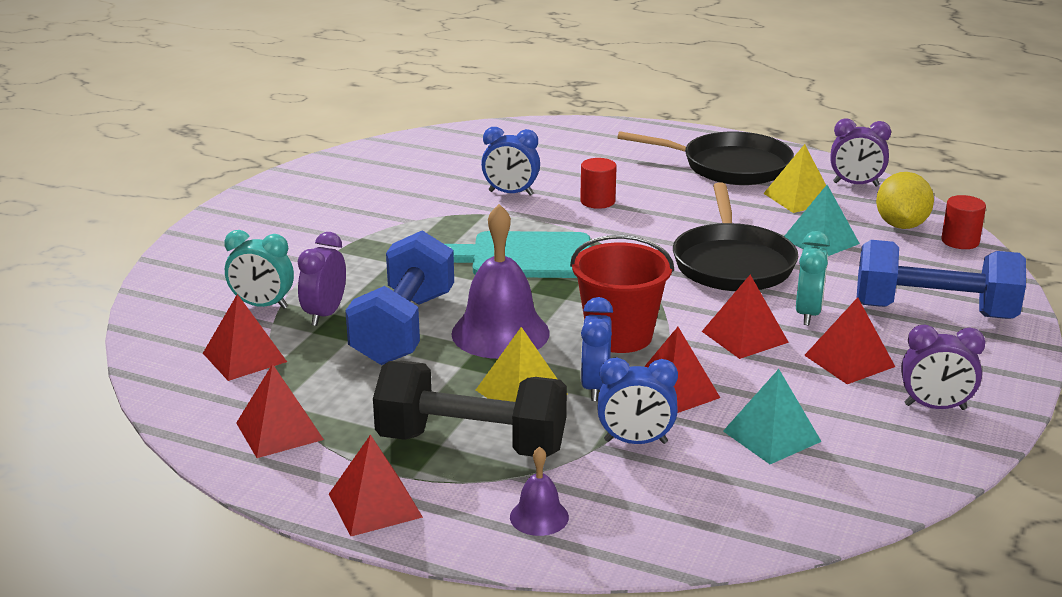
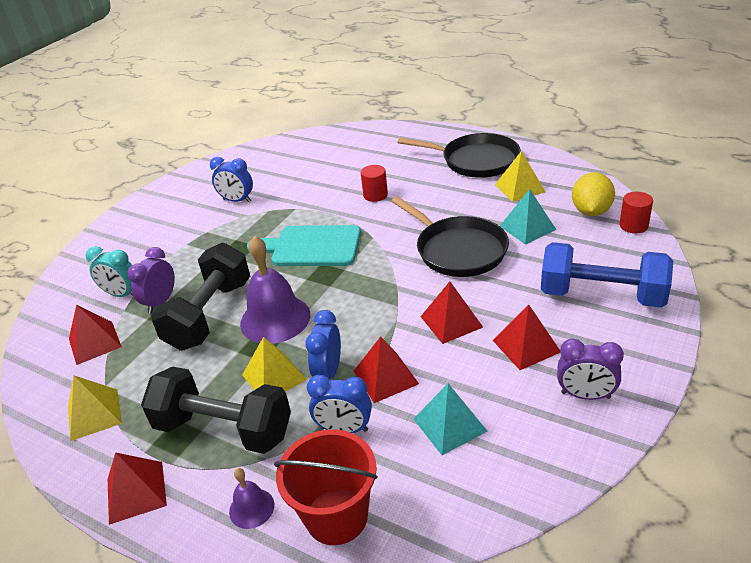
camera: 10 degrees right, 10 degrees up
(279, 431) = (94, 414): red pyramid -> yellow pyramid
(404, 328) = (210, 315): blue dumbbell -> black dumbbell
(511, 193) = (318, 189): blue clock -> blue clock (237, 200)
(619, 336) = (359, 321): red bucket -> red bucket (336, 516)
(732, 263) = (458, 250): black pan -> black pan turned 45 degrees counterclockwise
(808, 314) = (504, 298): turquoise clock -> none
(856, 184) = (564, 174): purple clock -> none

